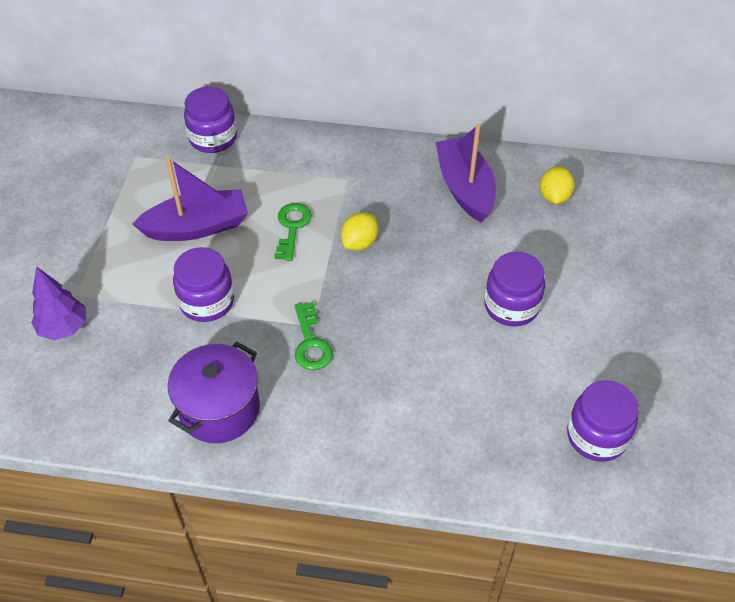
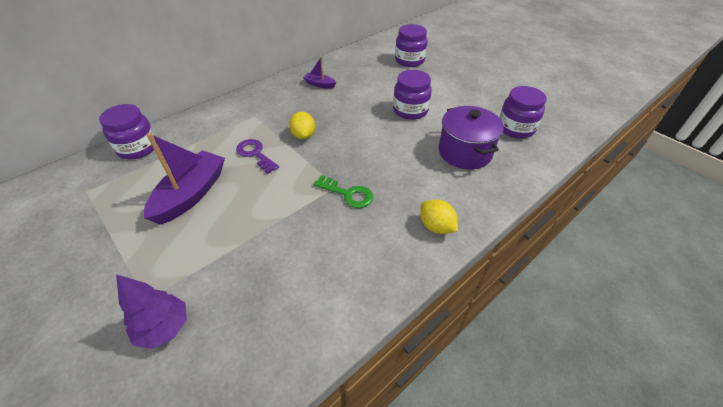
camera: 50 degrees left, 5 degrees down
(207, 302) = (256, 224): purple jar -> purple jar (409, 60)
(219, 409) = (349, 269): purple pot -> purple pot (465, 152)
(292, 227) = (255, 154): green key -> purple key
(465, 188) = (320, 84): purple boat -> purple boat, size x0.49
(554, 197) = (362, 65): yellow lemon -> yellow lemon (436, 226)

